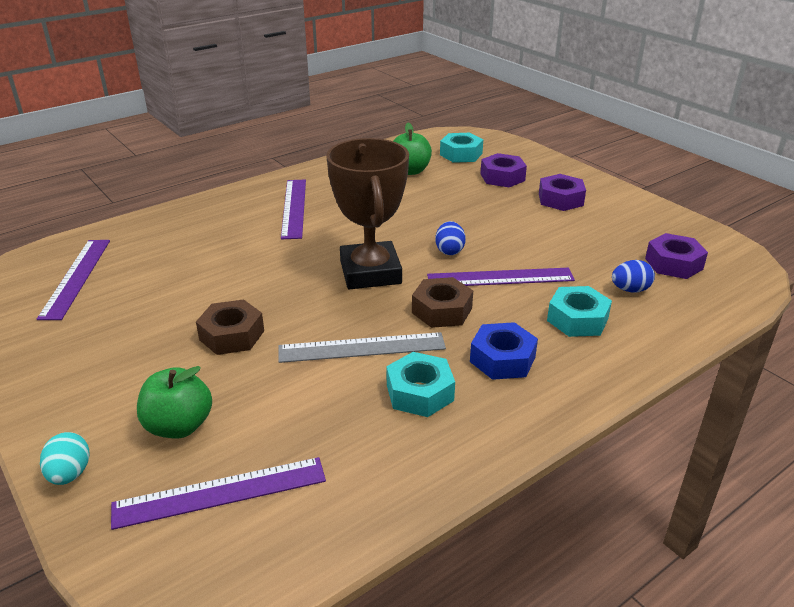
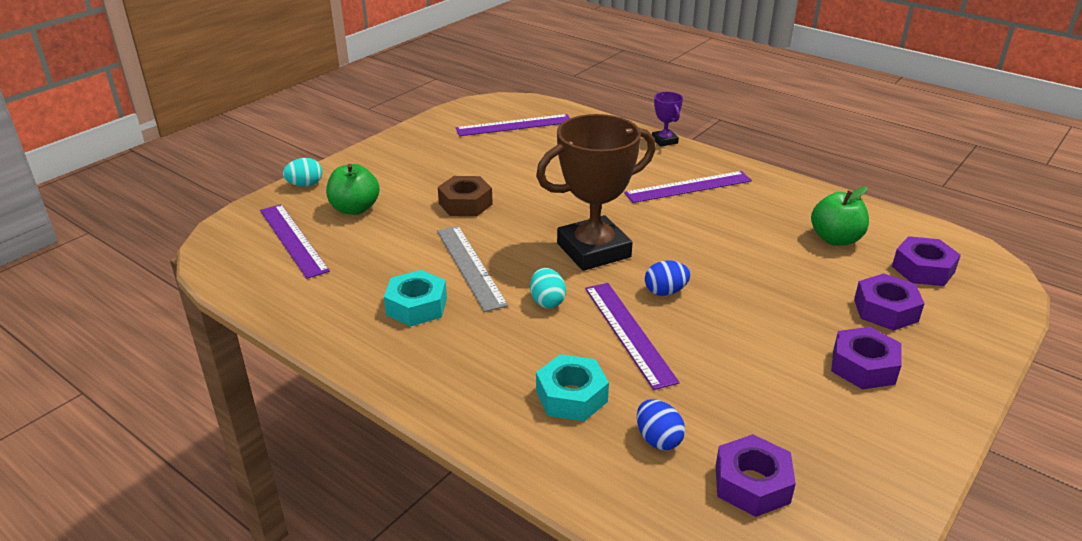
camera: 75 degrees right, 0 degrees up
(200, 201) = (664, 141): none -> purple trophy
(442, 310) = (547, 301): brown nut -> turquoise egg
(461, 154) = (923, 269): turquoise nut -> purple nut
(502, 359) = (479, 348): blue nut -> none

